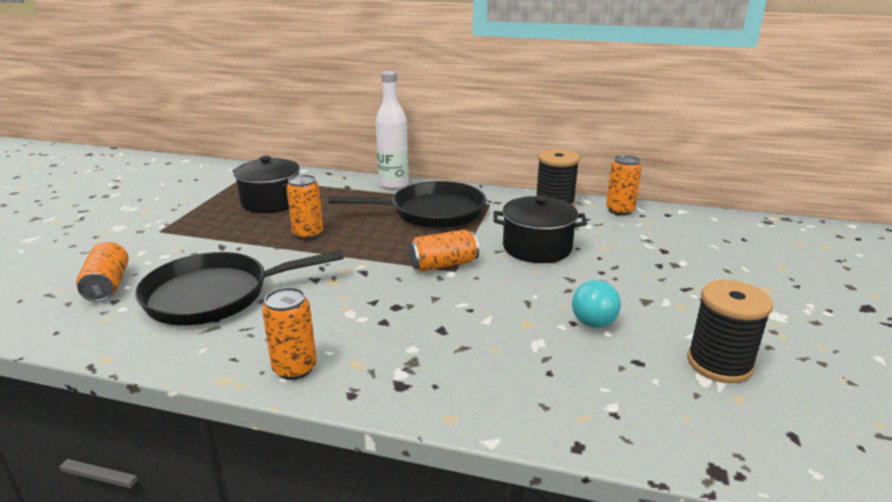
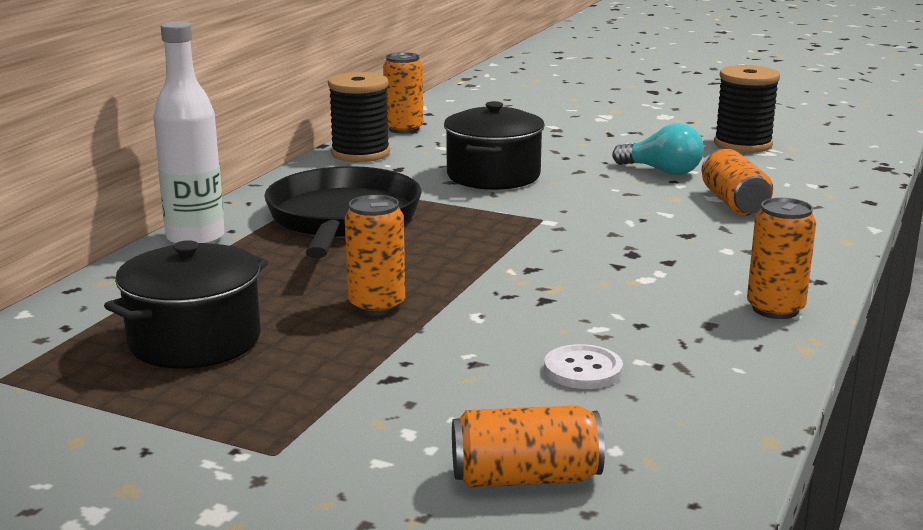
camera: 80 degrees left, 5 degrees down
(216, 295) = (583, 370): black pan -> white button
(443, 264) = (524, 223): orange can -> orange can (733, 203)

